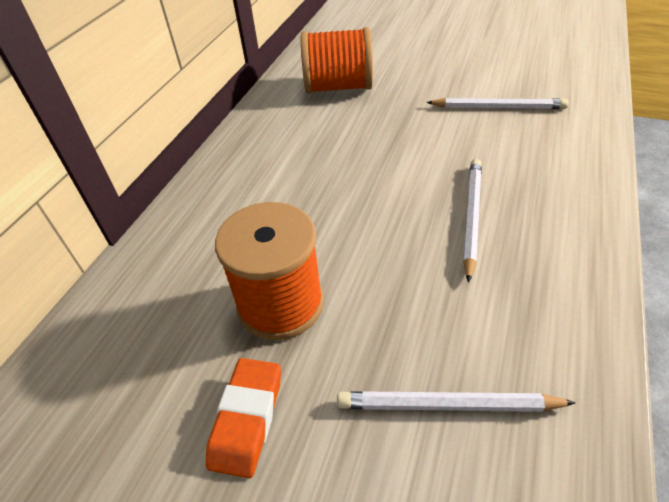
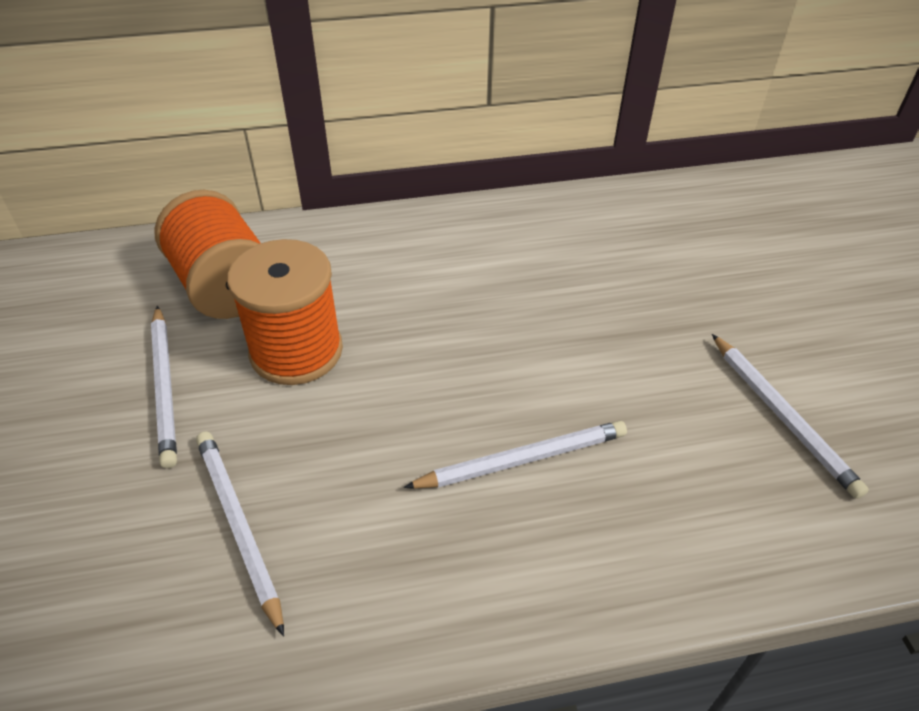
camera: 55 degrees right, 0 degrees up
(247, 419) = (165, 386): orange eraser -> white pencil
(338, 87) = (673, 243): orange spool -> orange spool (225, 286)

